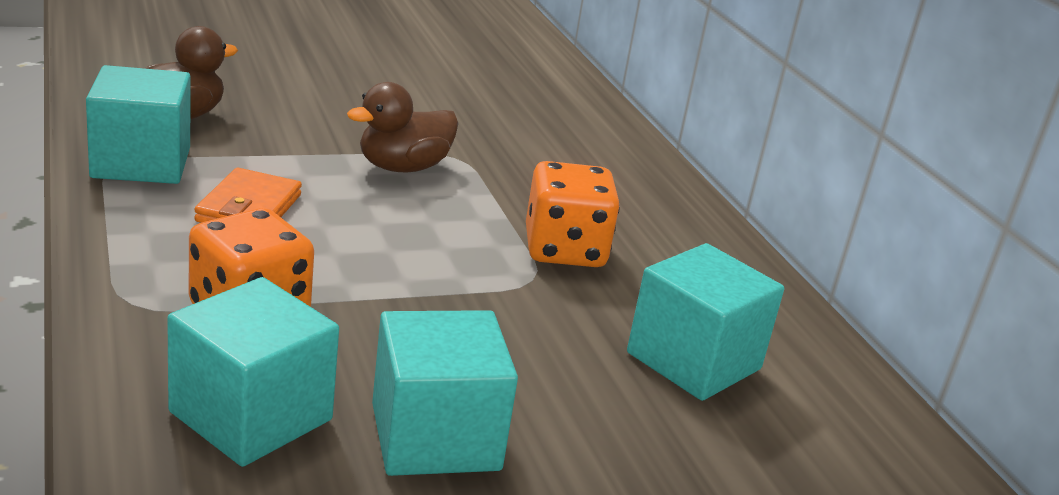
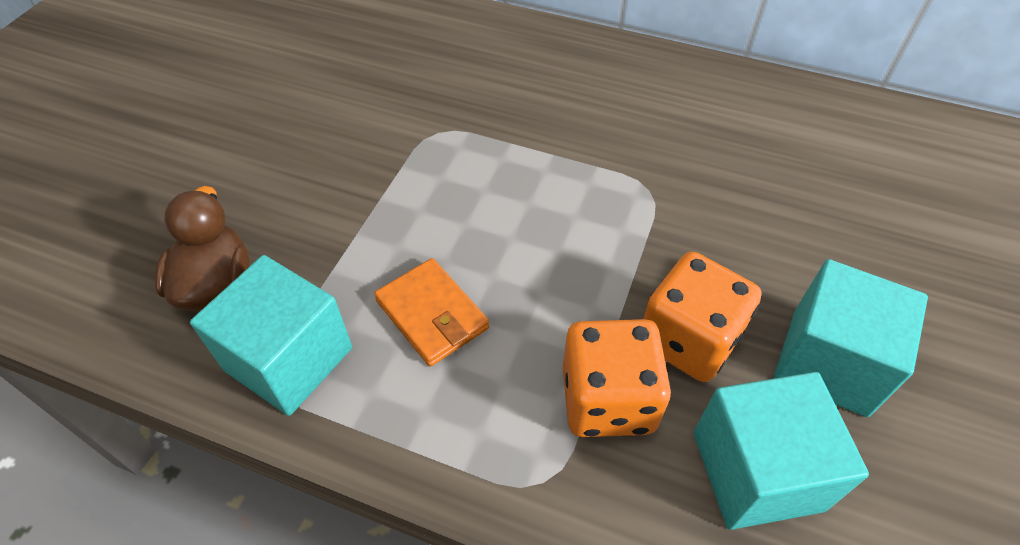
camera: 45 degrees left, 25 degrees up
(403, 167) = (433, 173): brown duck -> none
(564, 250) = (620, 149): orange dice -> orange dice (688, 339)
(693, 361) = (795, 165): turquoise cube -> none

